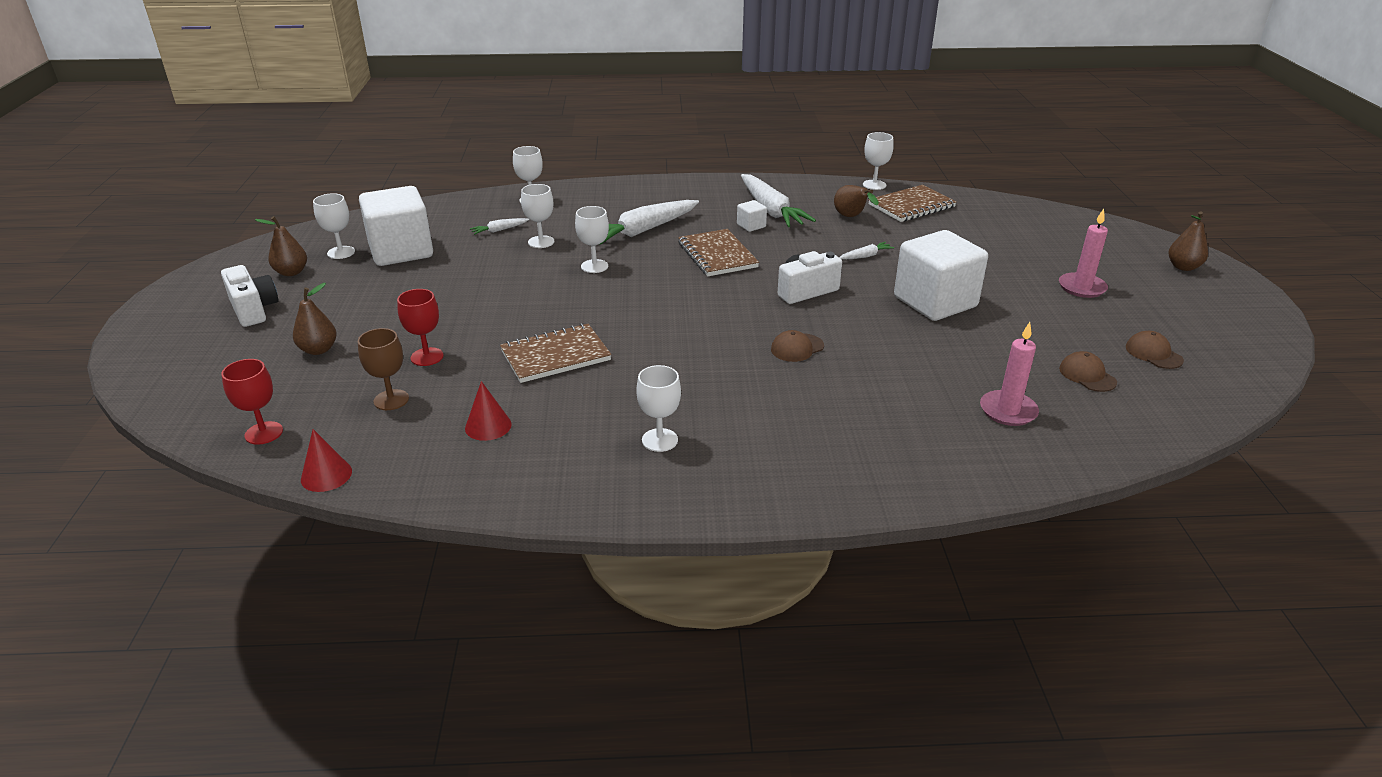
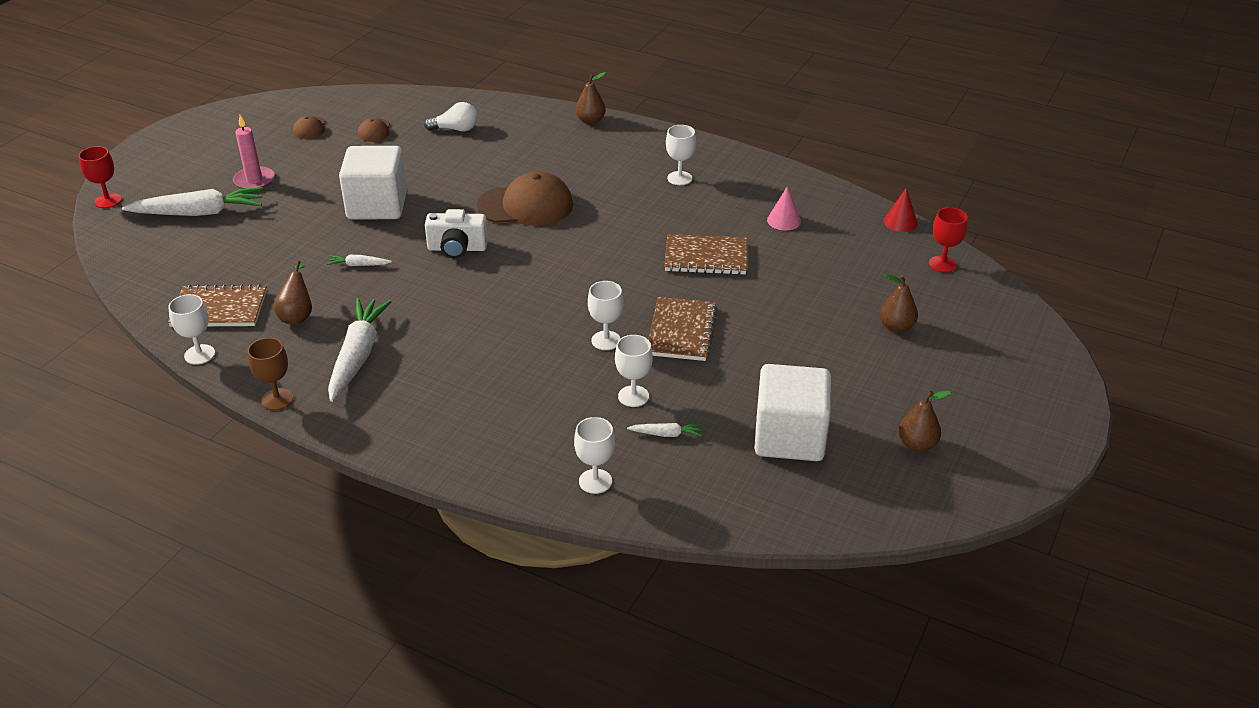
camera: 150 degrees left, 5 degrees up
(253, 310) = (956, 398): white camera -> none
(341, 252) = (857, 461): white goblet -> none
(391, 400) = (845, 261): brown goblet -> brown goblet (277, 399)
(427, 357) = (807, 289): red goblet -> red goblet (108, 201)
(488, 426) = (784, 220): red cone -> pink cone
(642, 231) = (517, 374): white carrot -> white carrot (199, 213)
(717, 255) = (482, 313): brown notebook -> brown notebook (681, 331)
(751, 226) = (405, 340): white cube -> none
(797, 348) = (526, 205): brown cap -> brown cap, size x2.08
(1008, 411) = (456, 129): pink candle -> white light bulb
(1183, 267) = (149, 170): brown pear -> brown pear (590, 121)

